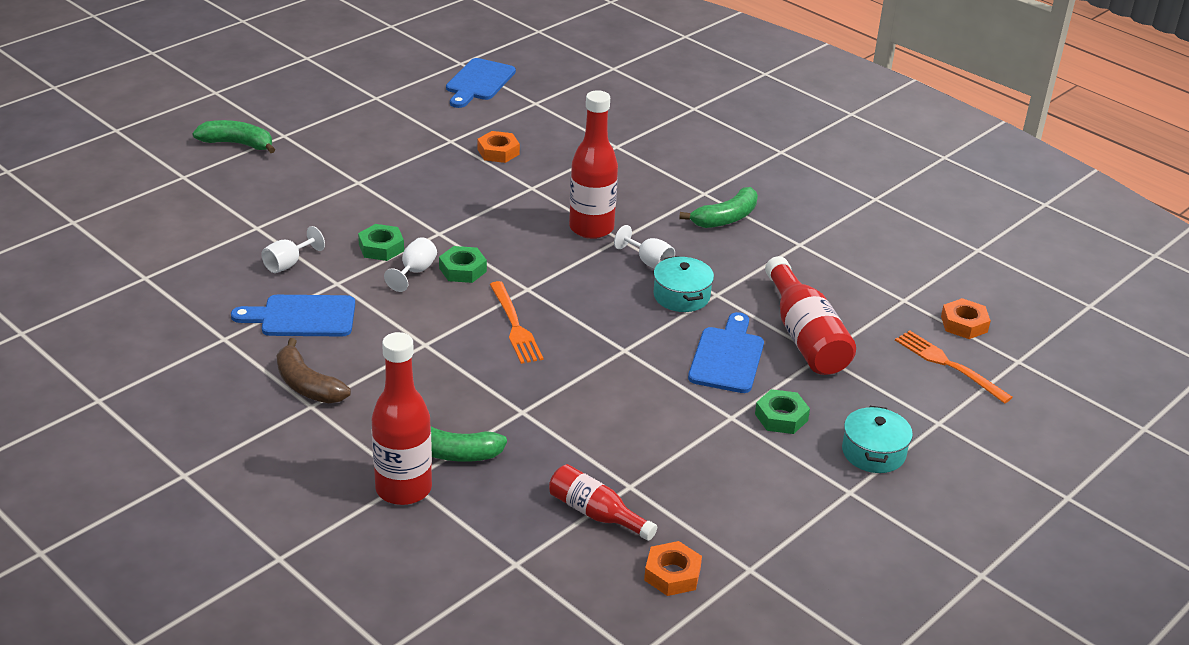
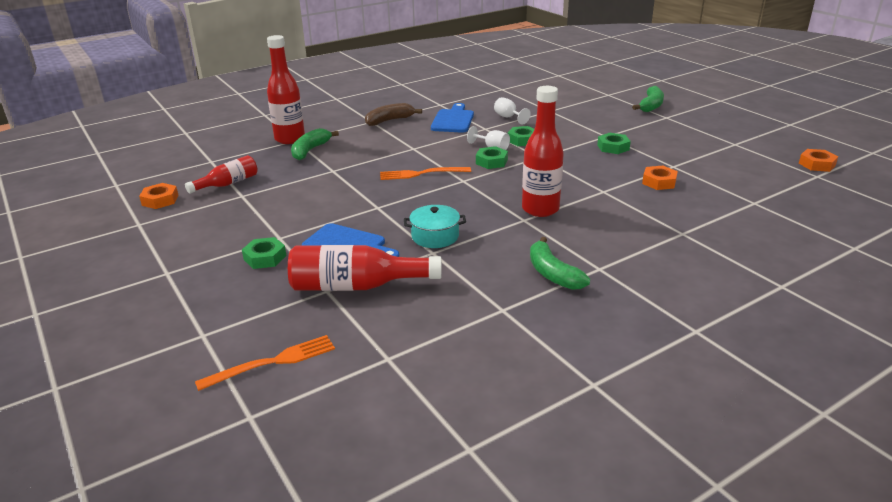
camera: 105 degrees right, 5 degrees down
(398, 178) = (613, 147): none -> green nut
(479, 82) = (782, 181): blue cutting board -> none
(649, 262) = (487, 228): white goblet -> none
(873, 452) = (196, 292): turquoise pot -> none
(964, 324) = (329, 392): orange nut -> orange nut (816, 164)

